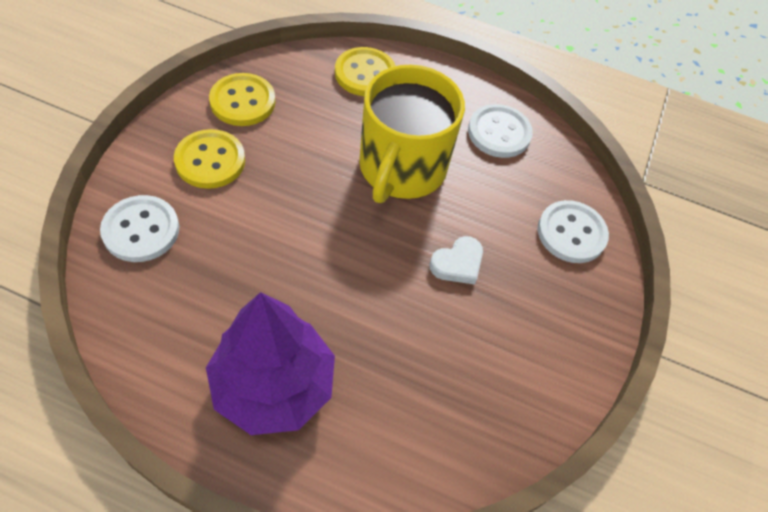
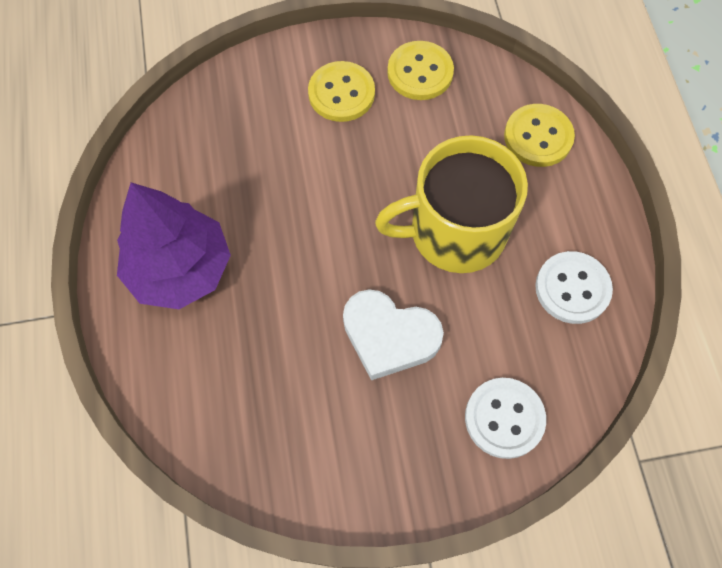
camera: 65 degrees right, 10 degrees up
(141, 230) = (244, 97): white button -> none
(457, 263) = (389, 336): white heart -> white heart, size x1.68

